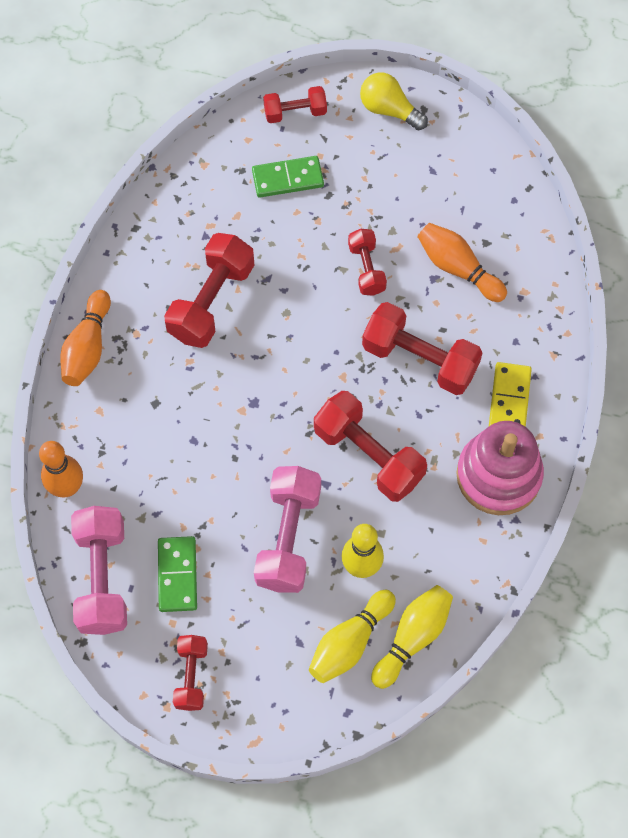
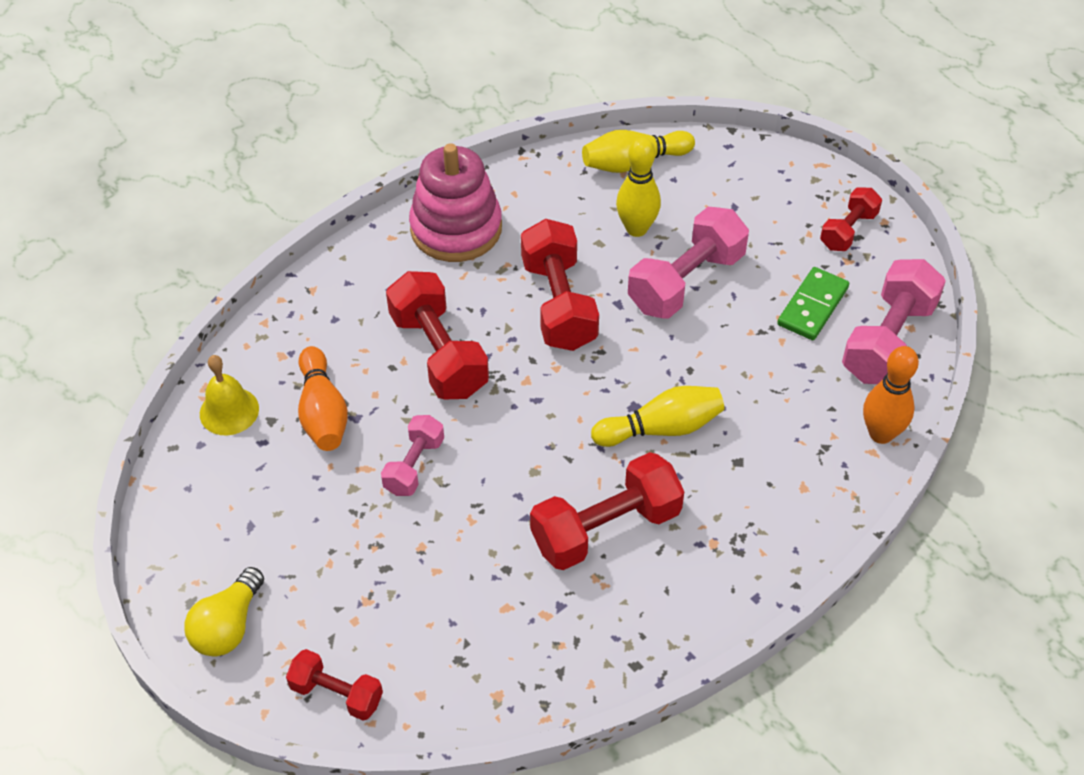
camera: 145 degrees left, 15 degrees down
(88, 347) = (778, 559): orange bowling pin -> none
(287, 178) = (414, 615): green domino -> none
(350, 642) = (690, 185): yellow bowling pin -> yellow bowling pin (661, 428)
(366, 269) = (414, 466): red dumbbell -> pink dumbbell
(389, 110) = (228, 626): yellow light bulb -> yellow light bulb turned 45 degrees clockwise
(509, 399) = (388, 277): yellow domino -> none
(518, 232) = (229, 411): none -> yellow bell

